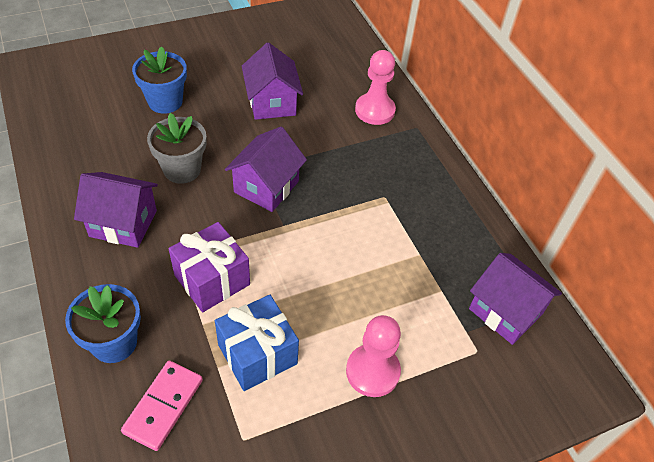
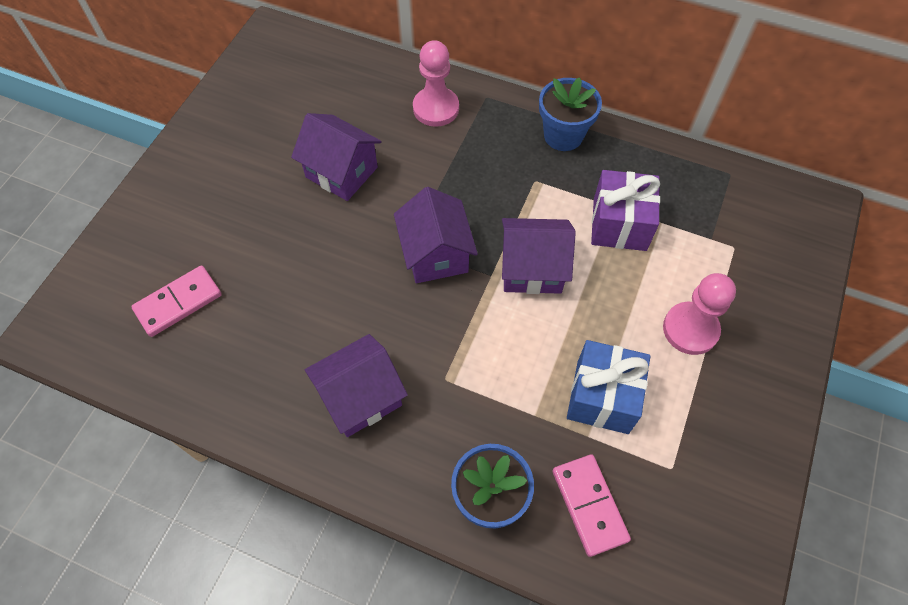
camera: 40 degrees left, 10 degrees up
(102, 100) = (178, 303): none -> pink domino
(165, 102) = (243, 253): blue flower pot -> blue flower pot (563, 135)
(182, 169) = (346, 303): grey flower pot -> none
(212, 280) = (495, 373): purple gift -> purple gift (619, 224)
(505, 311) = (717, 199): purple house -> purple house (532, 269)

